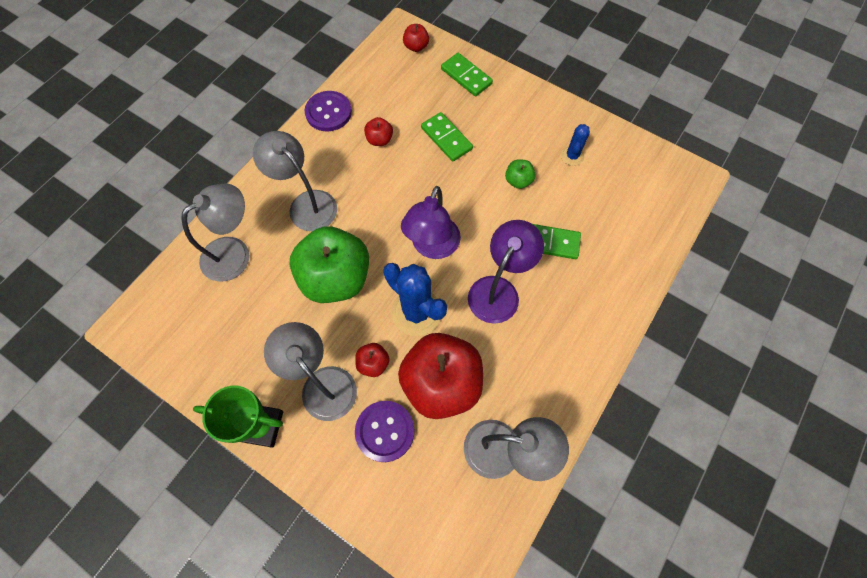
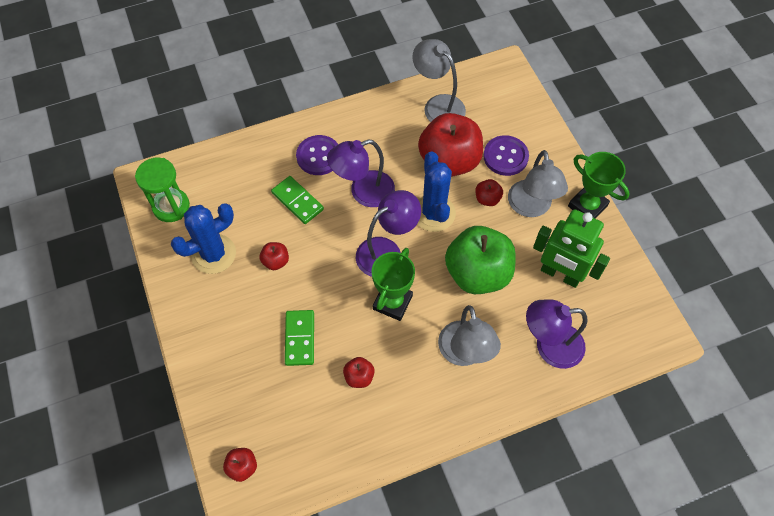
camera: 145 degrees left, 5 degrees down
(235, 252) = (549, 346): grey lamp -> purple lamp
(256, 326) = (560, 274): none -> green robot
(328, 112) = (386, 441): purple button -> purple button (318, 156)
(394, 207) = (392, 302): none -> green trophy
(466, 76) = (226, 394): green domino -> none
(518, 181) = (276, 261): green apple -> red apple
(572, 156) = (213, 254): blue cactus -> blue cactus, size x1.89
(646, 170) = (171, 206): none -> green hourglass

